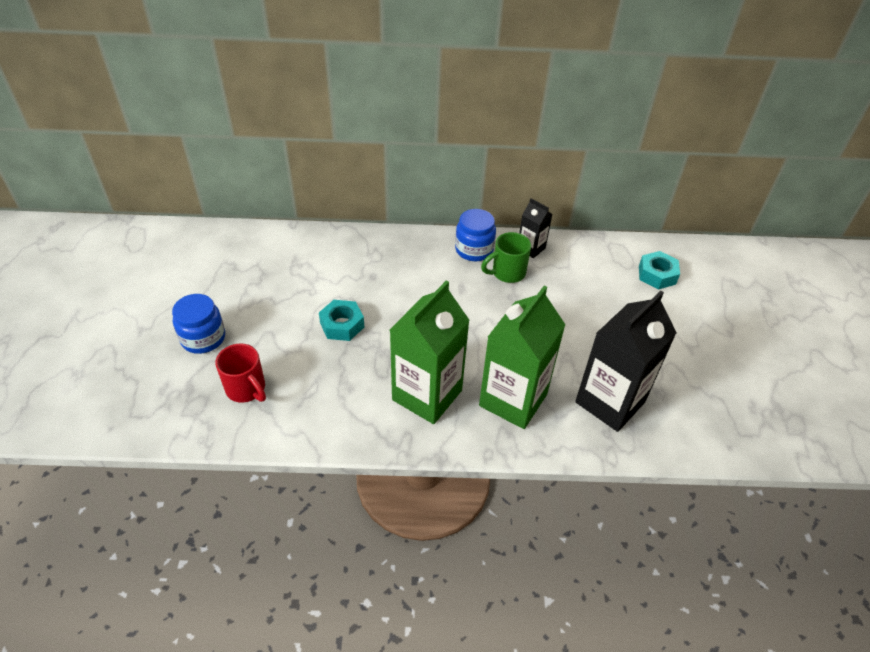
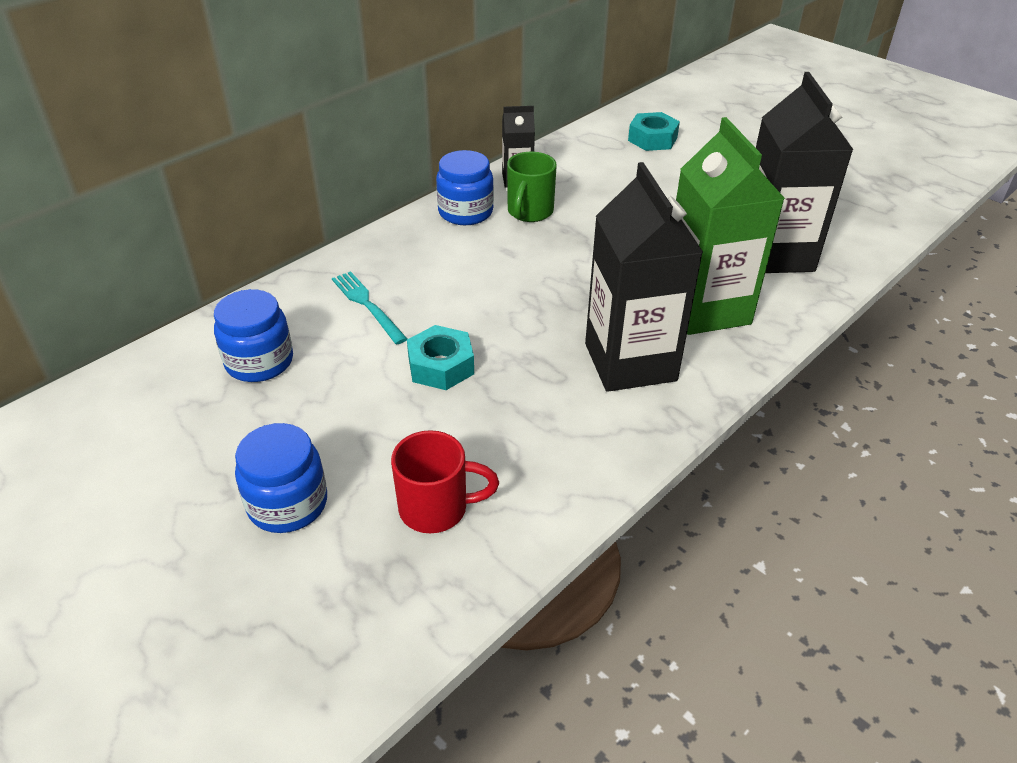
camera: 45 degrees left, 5 degrees down
(278, 264) = (259, 362): none -> blue jar
(356, 269) = (367, 305): none -> turquoise fork
(427, 395) = (630, 362): green carton -> black carton

